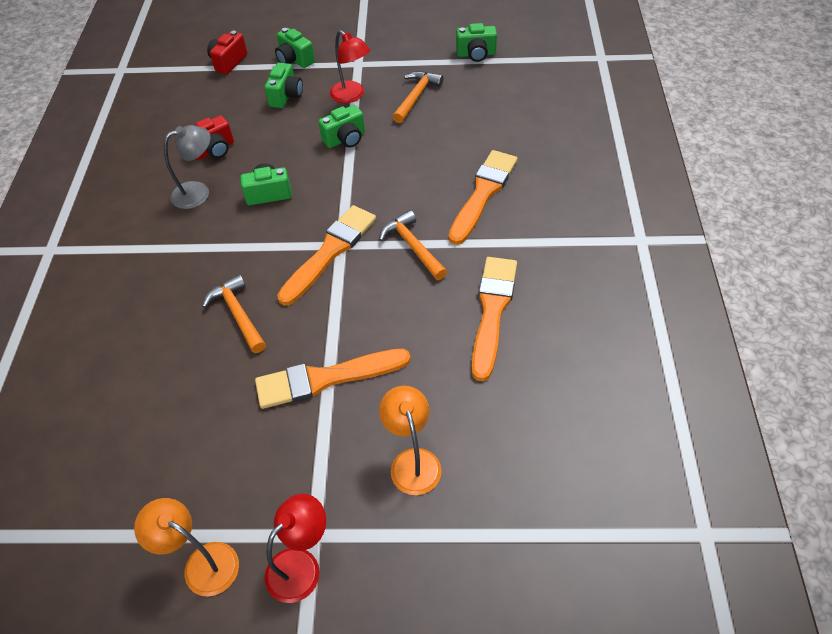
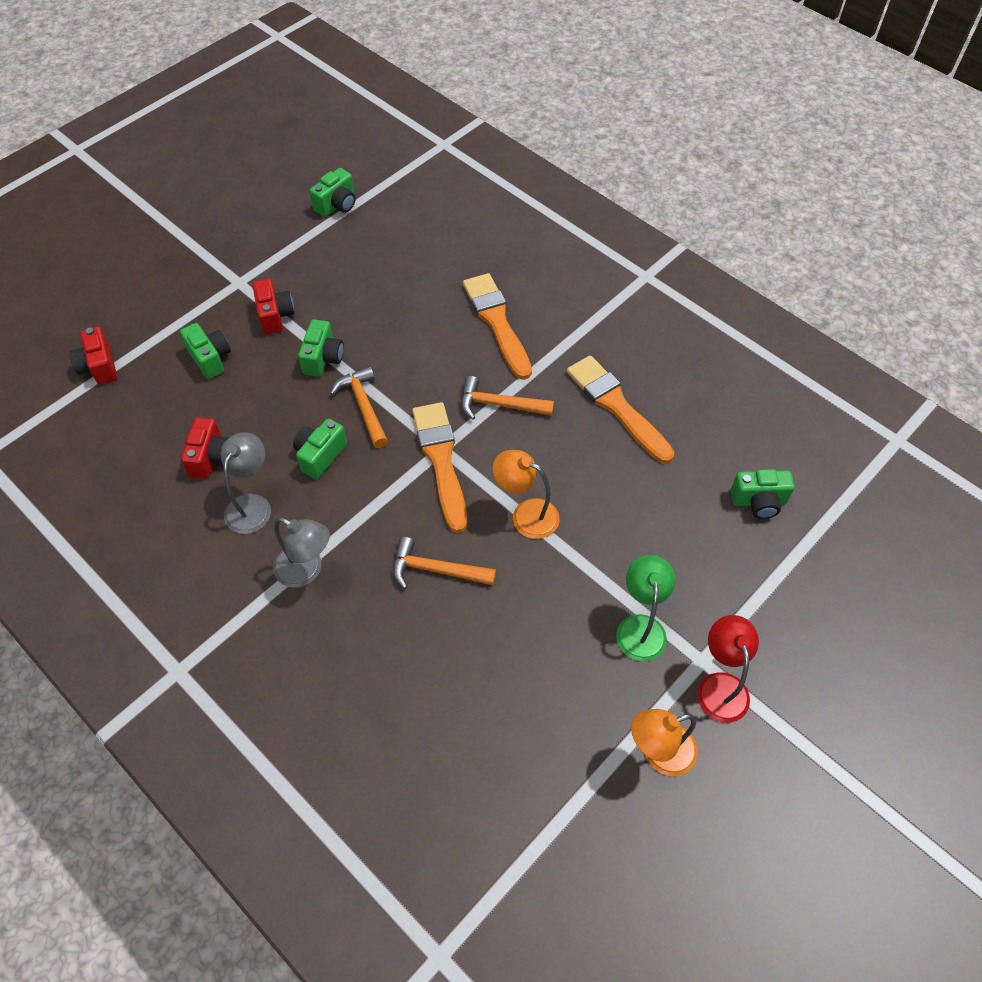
camera: 50 degrees left, 5 degrees up
(174, 252) = (307, 571): none -> grey lamp
(295, 60) = (169, 319): green camera -> green camera (758, 501)
(305, 470) = (640, 627): none -> green lamp
(326, 379) = (569, 555): orange brush -> none
(352, 96) = (275, 316): red lamp -> red camera
(412, 461) = (698, 553): orange lamp -> orange lamp (526, 514)
(416, 96) = (335, 277): orange hammer -> orange hammer (363, 406)

